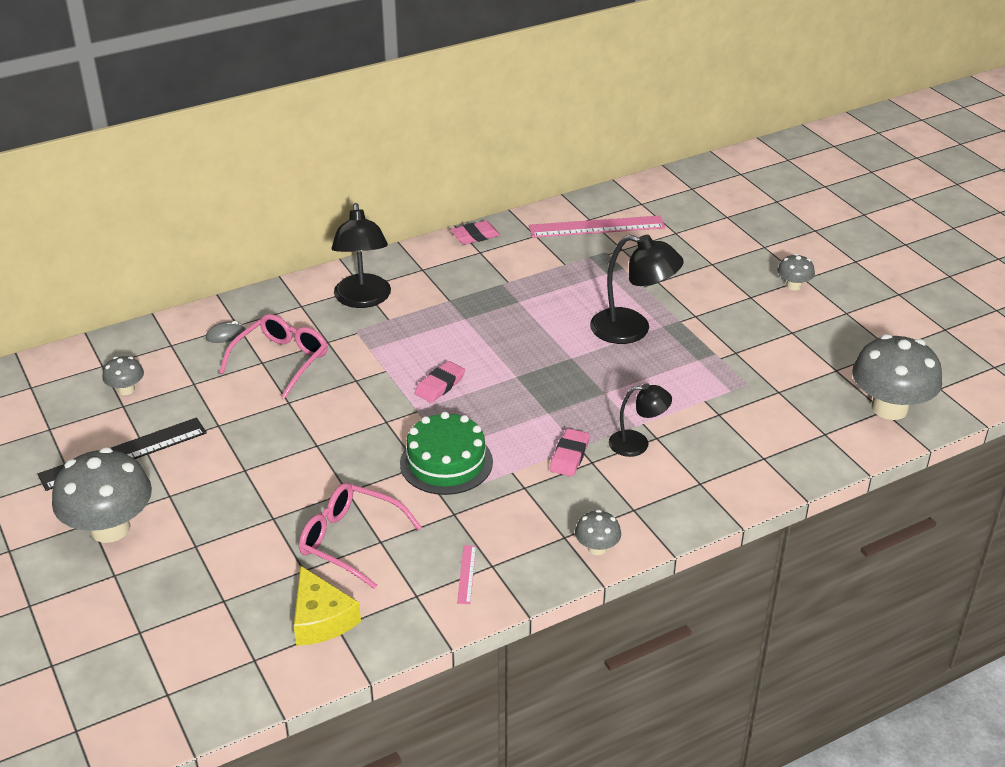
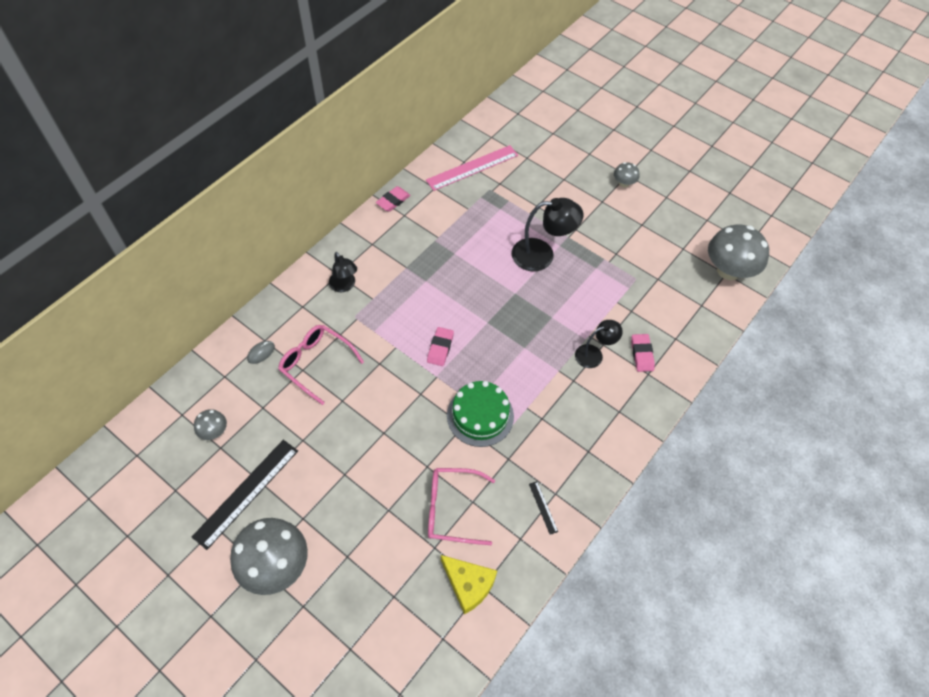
camera: 25 degrees left, 20 degrees up
(281, 361) = (316, 364): pink glasses -> pink glasses turned 60 degrees counterclockwise
(363, 299) = (344, 286): black lamp -> black lamp, size x0.61
(466, 574) = (543, 507): pink ruler -> black ruler
(569, 456) = (557, 380): pink eraser -> pink eraser (642, 354)
(597, 548) = (613, 452): grey mushroom -> none

